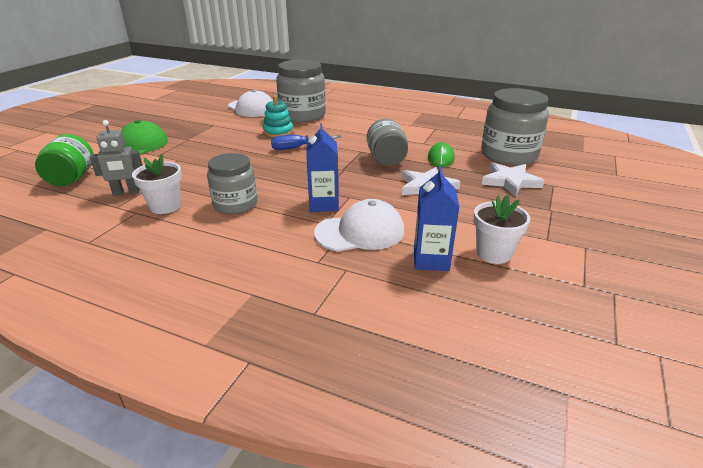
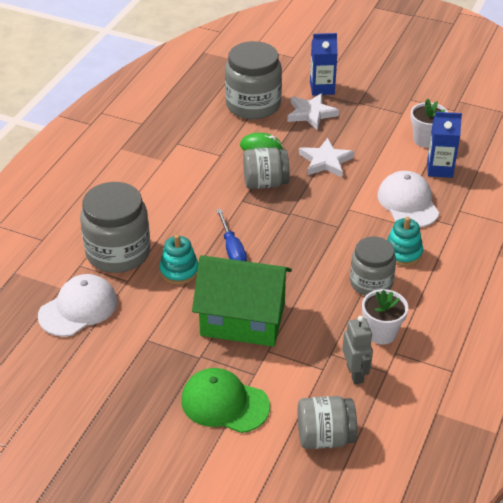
camera: 90 degrees left, 10 degrees up
(72, 178) = (325, 437): green jar -> grey jar
(216, 151) = (243, 319): none -> green house
(274, 224) = (403, 253): none -> turquoise stacking toy
(324, 204) = (364, 224): blue carton -> blue carton (322, 88)

